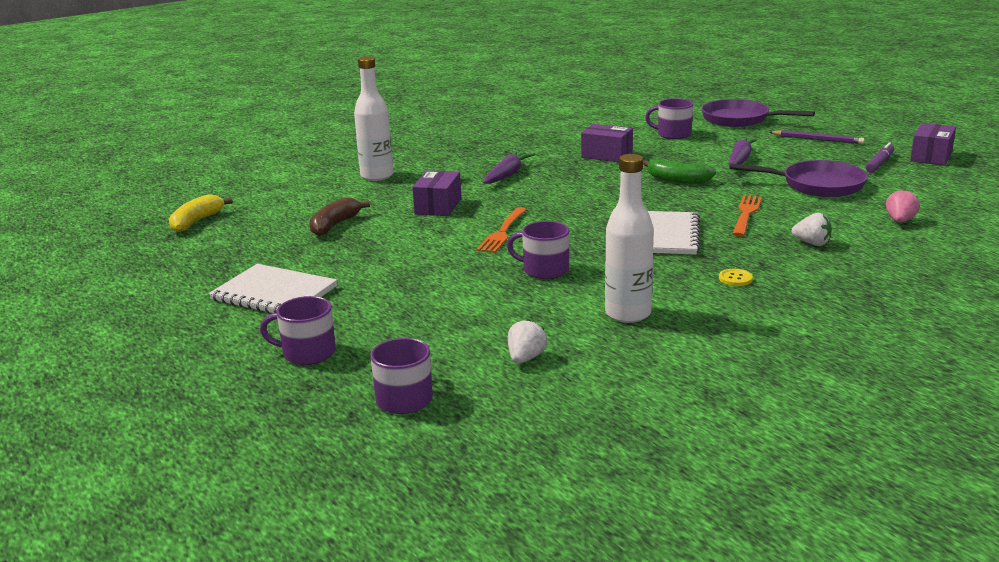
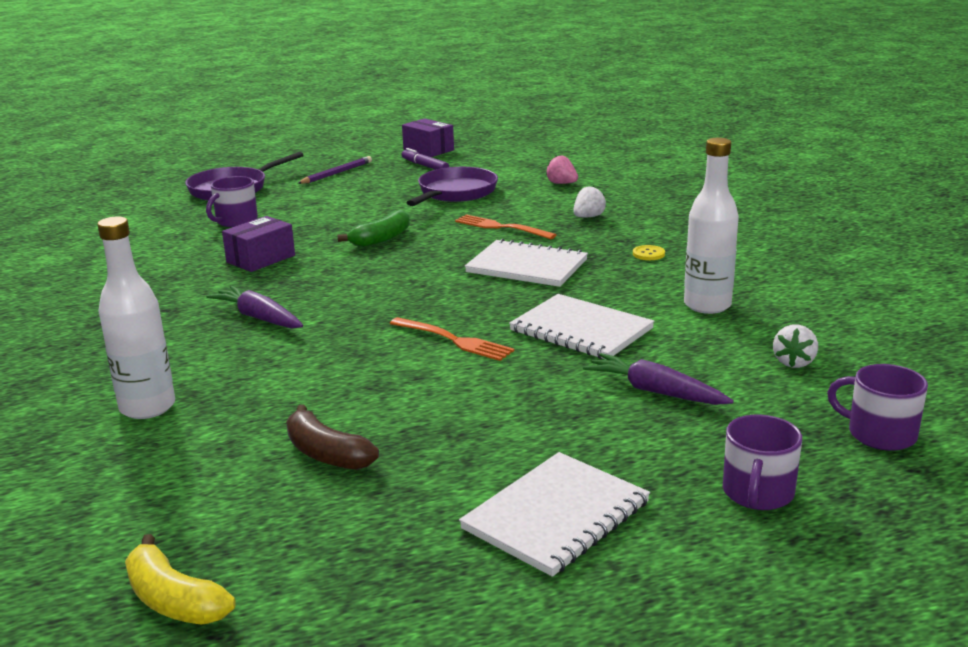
camera: 75 degrees left, 0 degrees up
(438, 206) = (327, 371): purple box -> none
(525, 358) = (794, 362): white strawberry -> white strawberry turned 105 degrees counterclockwise
(544, 270) = (581, 330): purple mug -> white notebook
(740, 160) = (354, 207): purple carrot -> purple carrot (655, 391)

